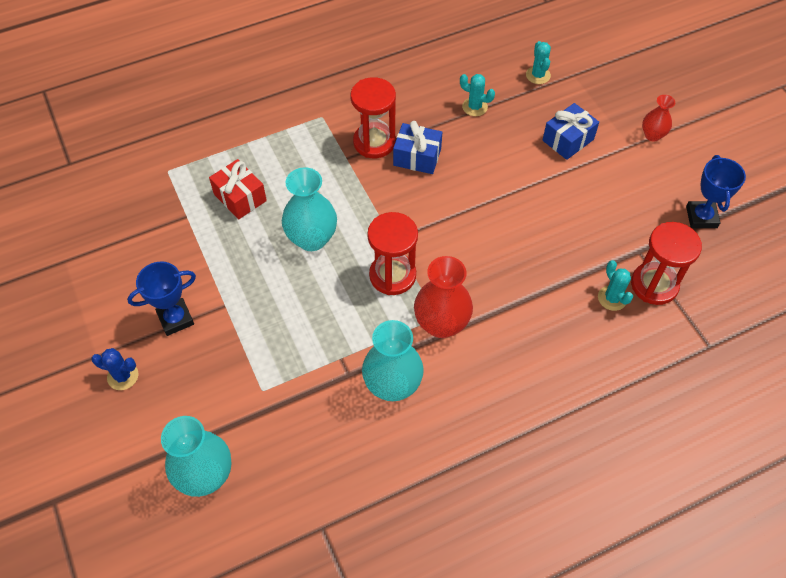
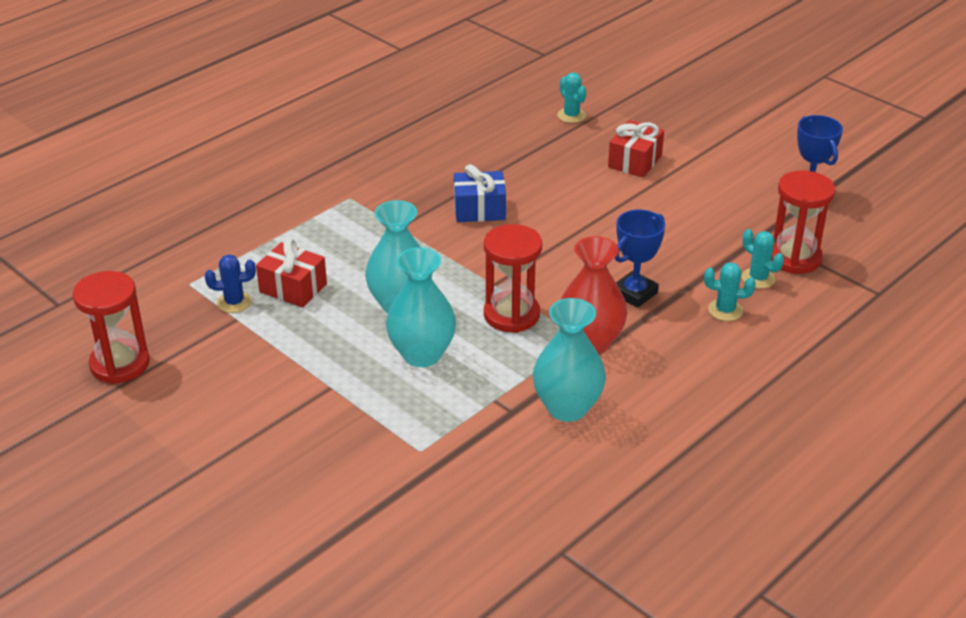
camera: 20 degrees left, 20 degrees down
(123, 376) = (241, 481): blue cactus -> blue cactus (234, 302)
(175, 319) = (277, 413): blue trophy -> blue trophy (634, 293)
(205, 475) = (397, 544): turquoise vase -> turquoise vase (422, 354)
(374, 142) = (423, 207): red hourglass -> red hourglass (120, 364)
(474, 107) = (518, 155): turquoise cactus -> turquoise cactus (725, 310)
(568, 140) = (635, 161): blue gift -> red gift
(652, 135) = (720, 139): red vase -> none

